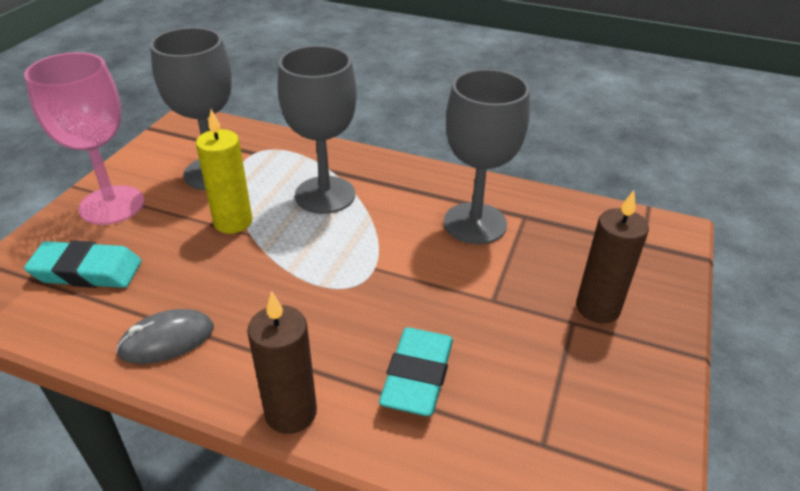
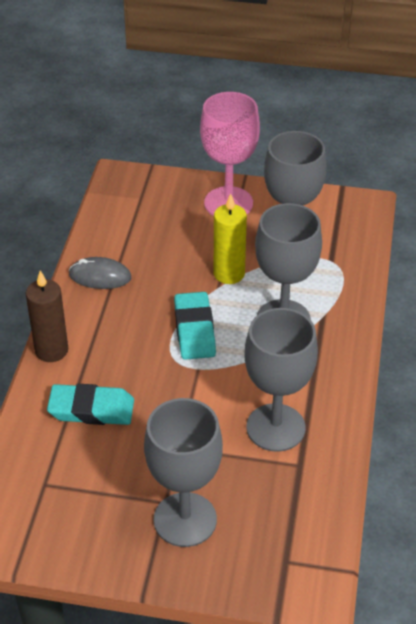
camera: 80 degrees right, 5 degrees up
(87, 271) = (154, 217): turquoise eraser -> turquoise eraser (194, 330)
(167, 340) = (100, 276): grey mouse -> grey mouse turned 45 degrees counterclockwise
(597, 308) = (185, 519): brown candle -> grey goblet

